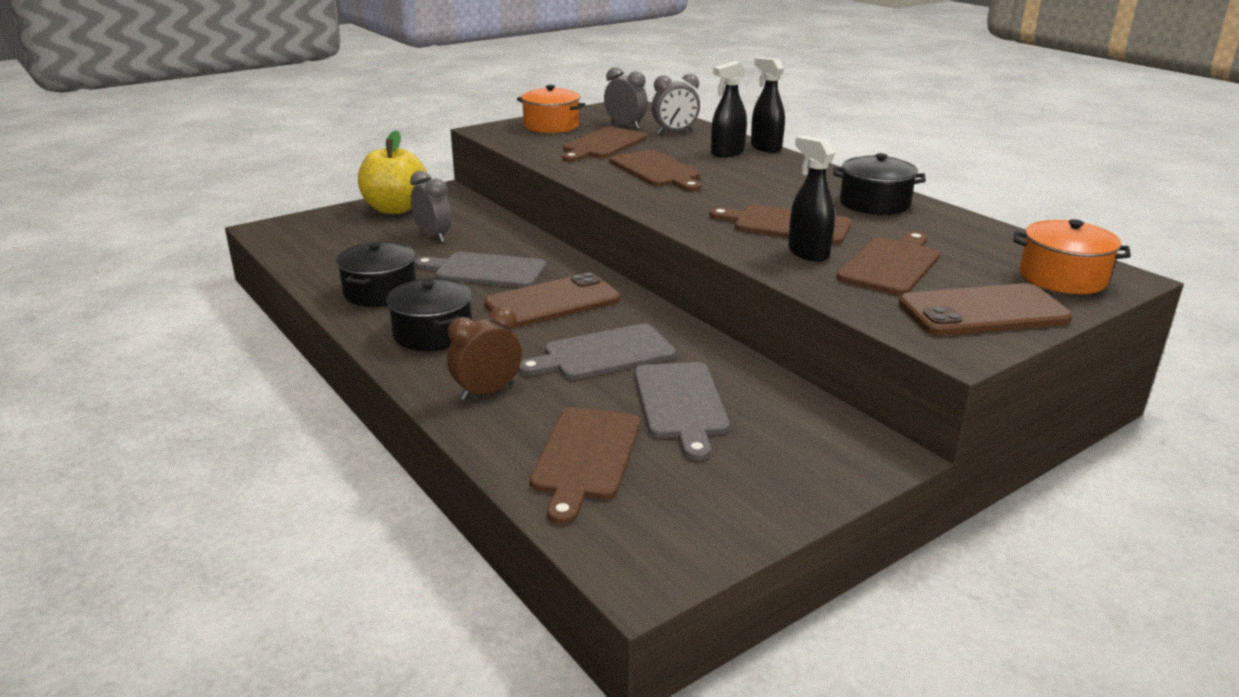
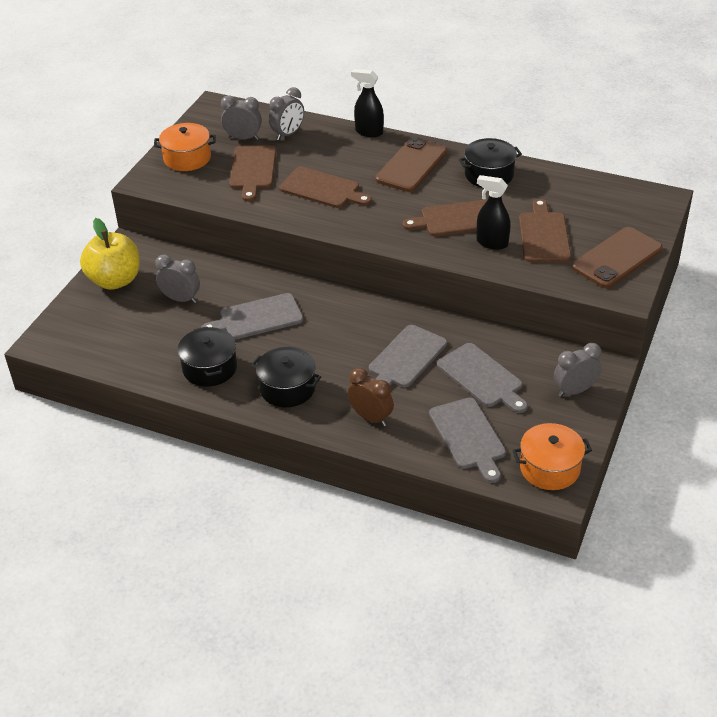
camera: 30 degrees left, 15 degrees up
(487, 392) = (371, 418): brown clock -> brown clock turned 105 degrees clockwise
(552, 302) = (332, 329): brown phone -> brown phone (411, 165)
(586, 457) = (468, 436): brown cutting board -> grey cutting board
(727, 153) = (349, 149): black spray bottle -> none
(803, 465) = (574, 390): none -> grey clock
(1062, 278) = (635, 210): orange pot -> orange pot (549, 468)

